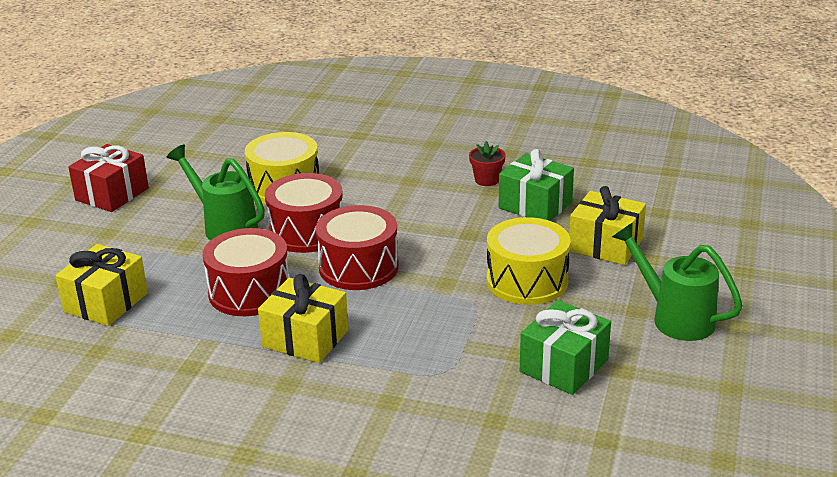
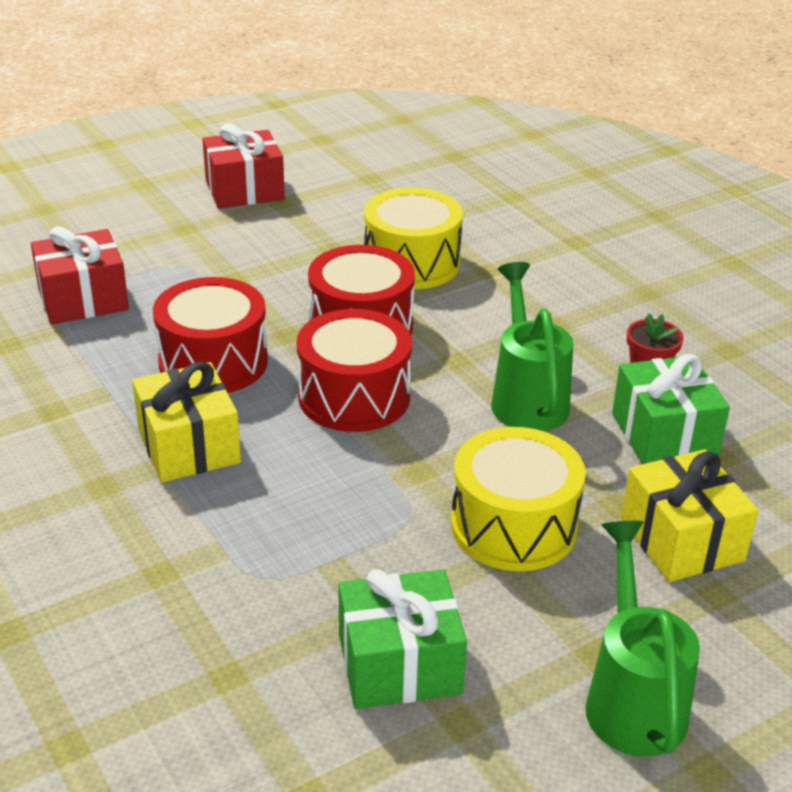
camera: 40 degrees right, 5 degrees up
(106, 302) = (83, 299): yellow gift -> red gift
(224, 226) = (292, 277): green watering can -> green watering can (526, 397)

